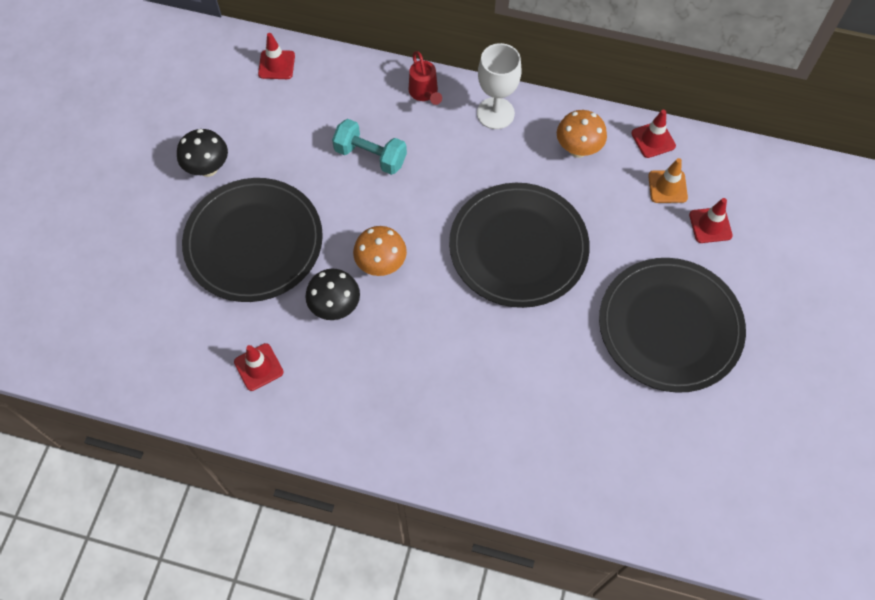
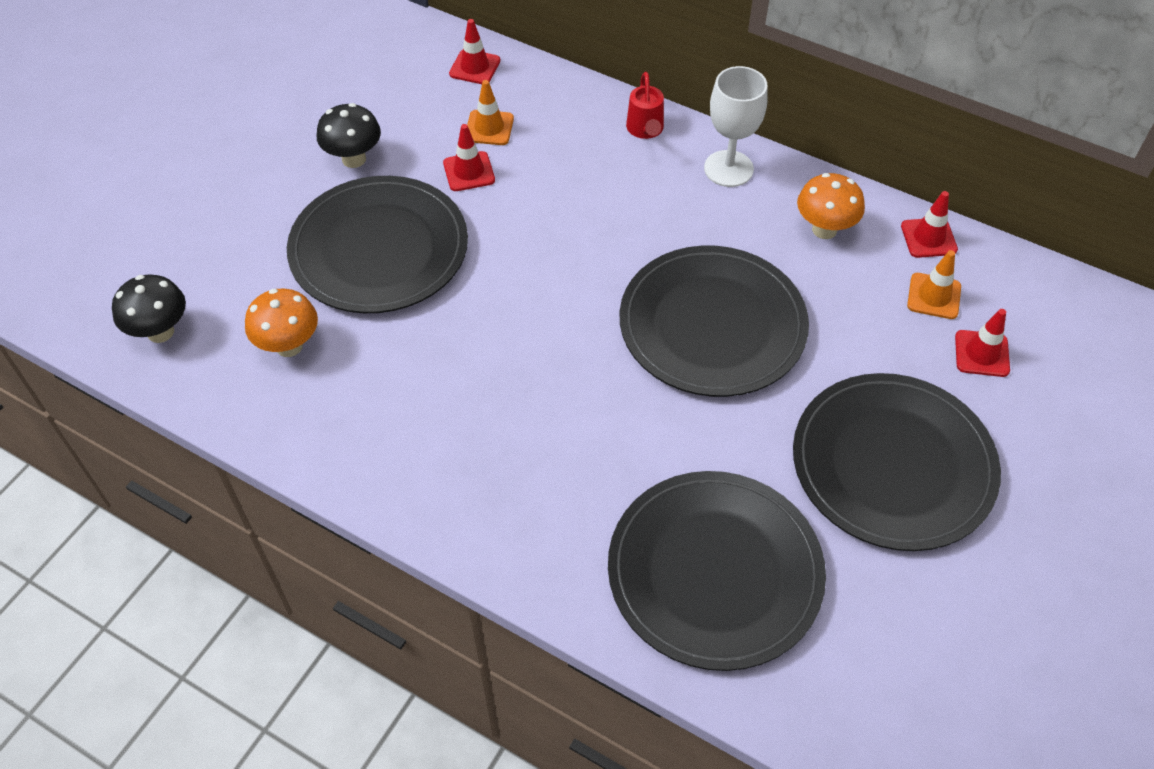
camera: 15 degrees right, 10 degrees down
(258, 367) = (334, 390): red traffic cone -> red traffic cone (469, 171)
(305, 117) = (489, 128): none -> orange traffic cone
(335, 307) = (454, 343): black mushroom -> black mushroom (160, 332)
(370, 156) = (555, 185): turquoise dumbbell -> none
(381, 265) = (528, 307): orange mushroom -> orange mushroom (289, 346)
(570, 438) = (715, 572): none -> black plate

